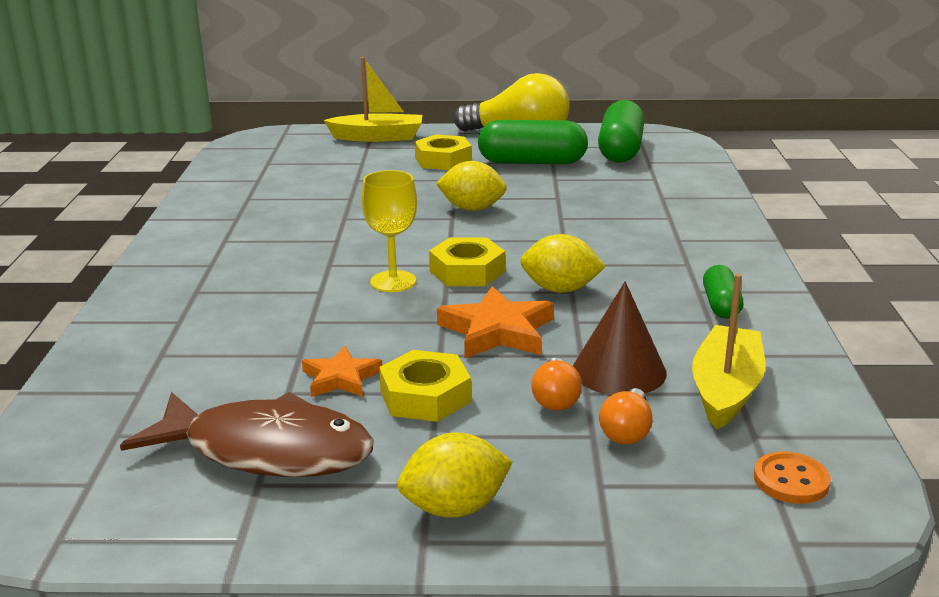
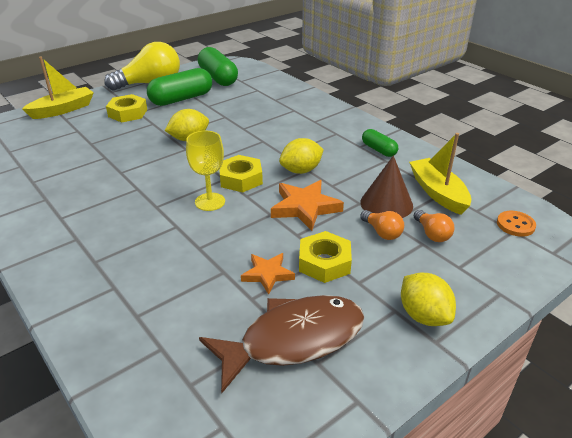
camera: 40 degrees left, 10 degrees up
(455, 508) = (423, 315): yellow lemon -> yellow lemon turned 60 degrees counterclockwise

